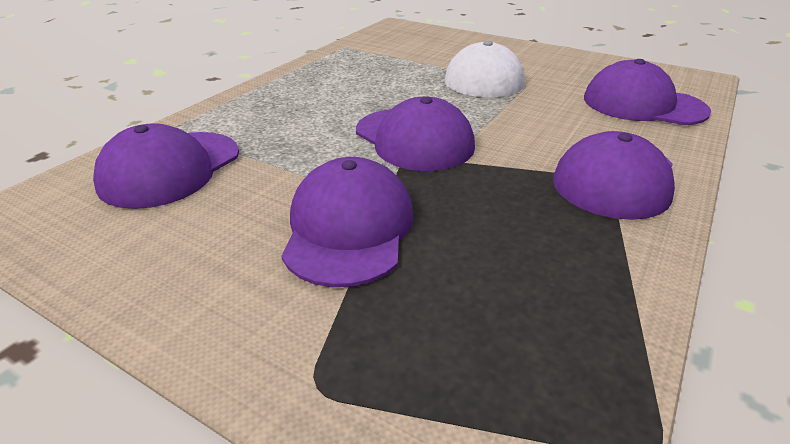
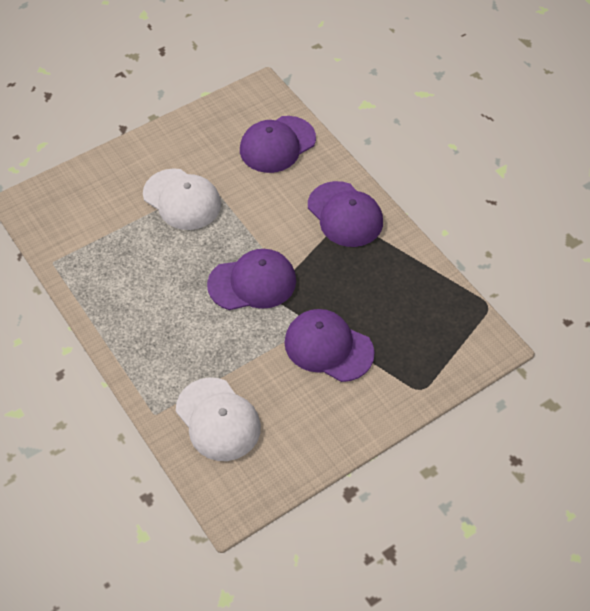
camera: 65 degrees left, 20 degrees up
(170, 169) = (218, 419): purple cap -> white cap

